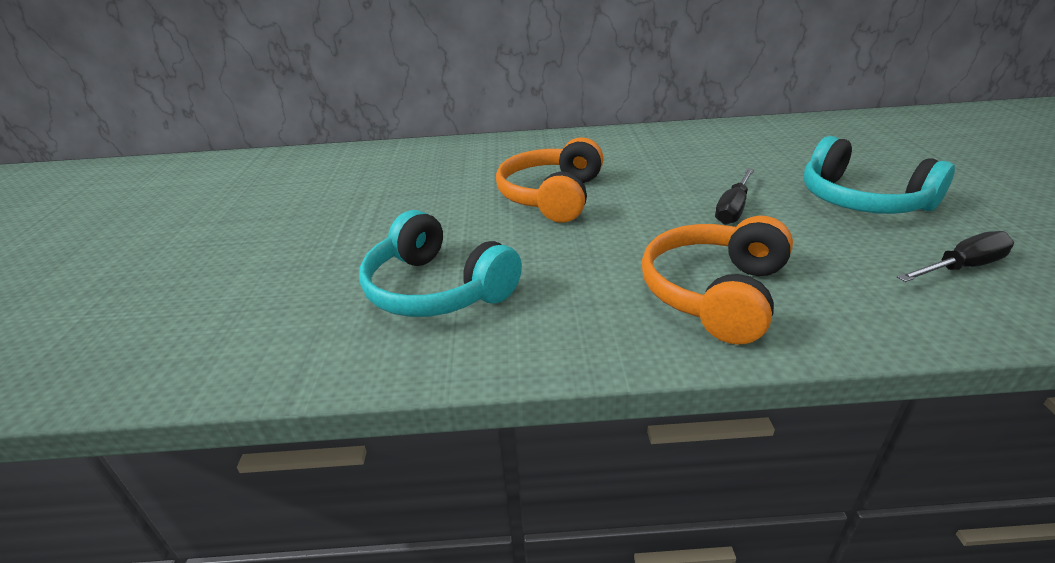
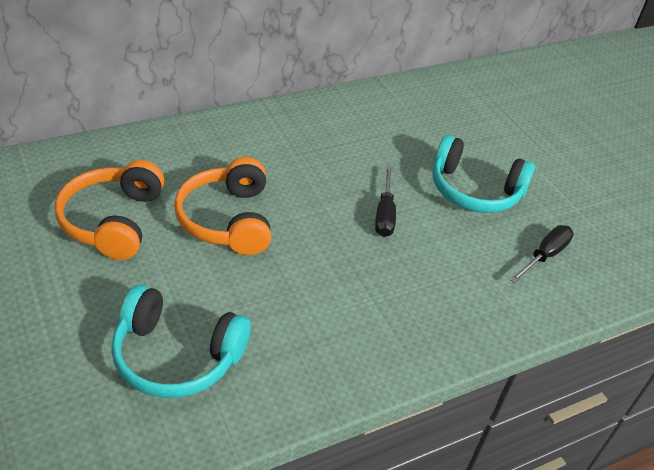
camera: 30 degrees left, 10 degrees up
(715, 293) = (395, 314): orange headphones -> orange headphones (113, 221)

